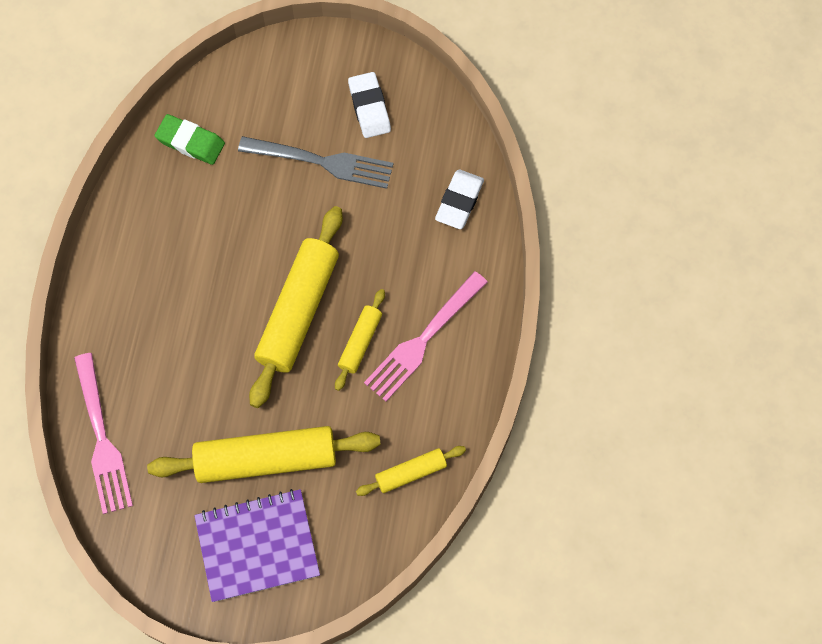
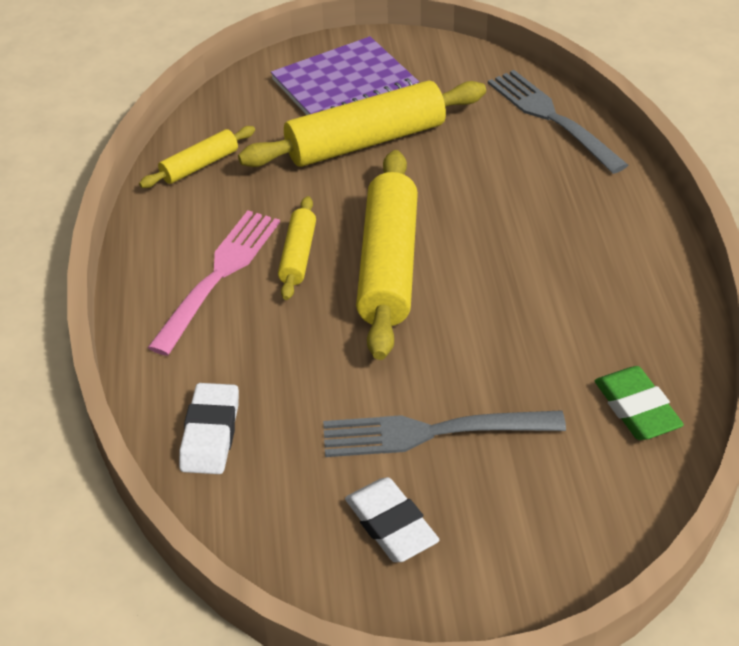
camera: 165 degrees right, 25 degrees down
(101, 438) = (553, 118): pink fork -> grey fork
(190, 142) = (636, 409): green eraser -> green eraser turned 60 degrees clockwise

